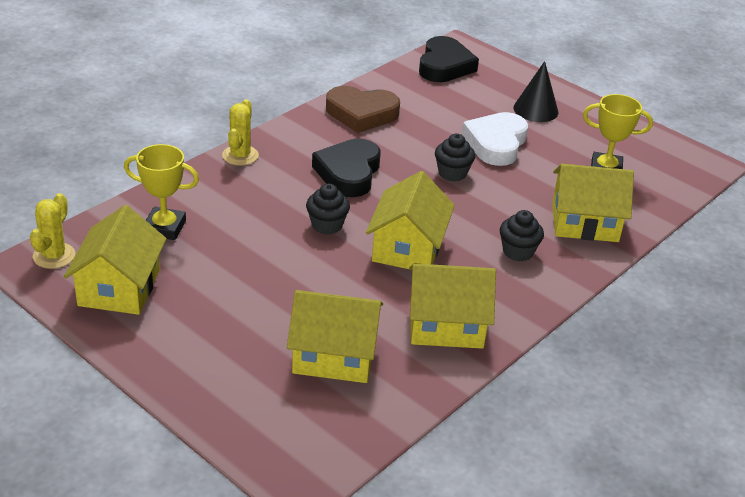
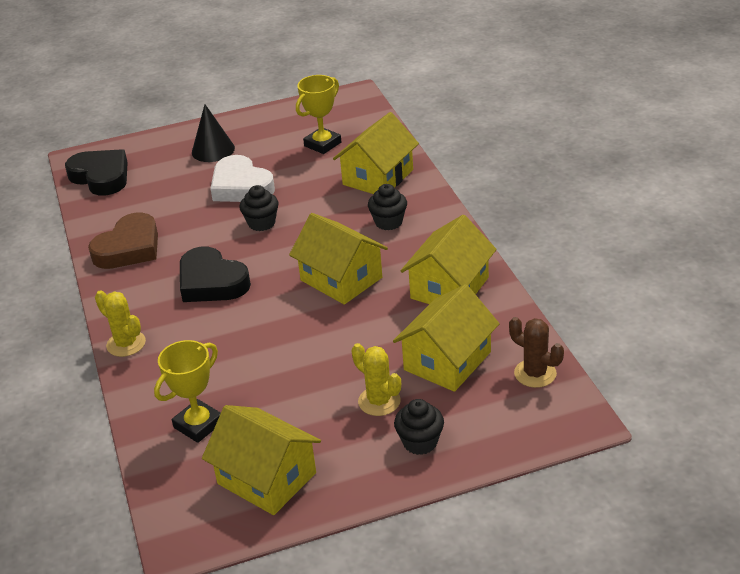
camera: 55 degrees left, 0 degrees up
(54, 256) = (182, 518): yellow cactus -> yellow cactus (379, 401)
(327, 225) = (276, 317): black cupcake -> black cupcake (420, 442)
(353, 426) = (535, 373): none -> brown cactus

